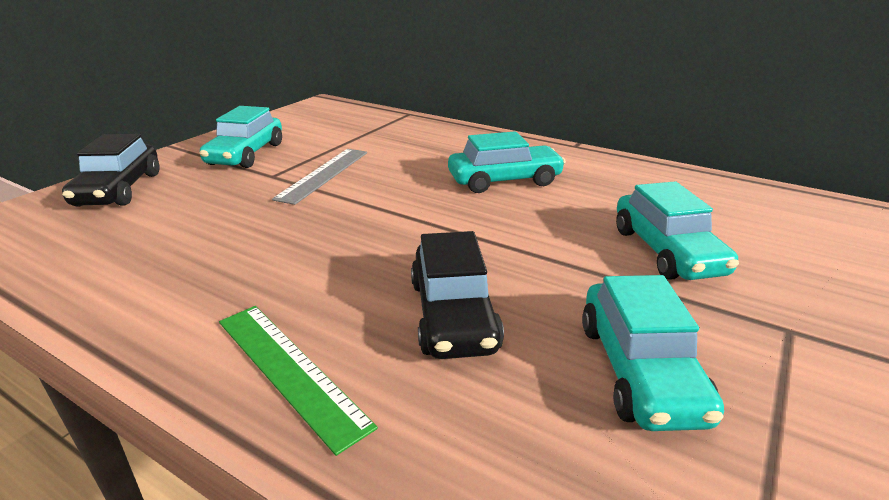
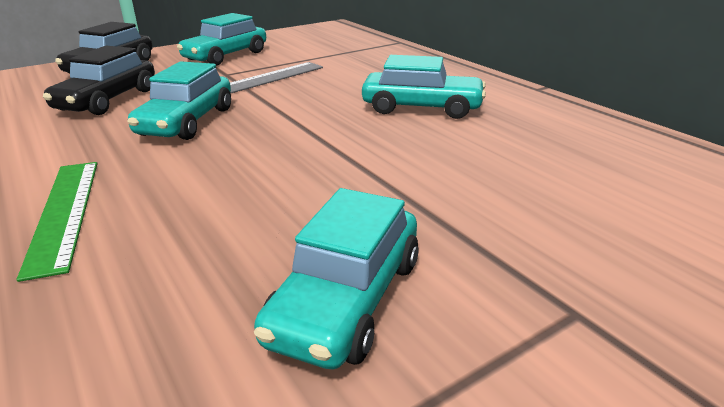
camera: 25 degrees right, 0 degrees up
(453, 315) = (235, 206): black car -> black car (108, 100)
(667, 251) = (519, 201): turquoise car -> turquoise car (187, 122)

